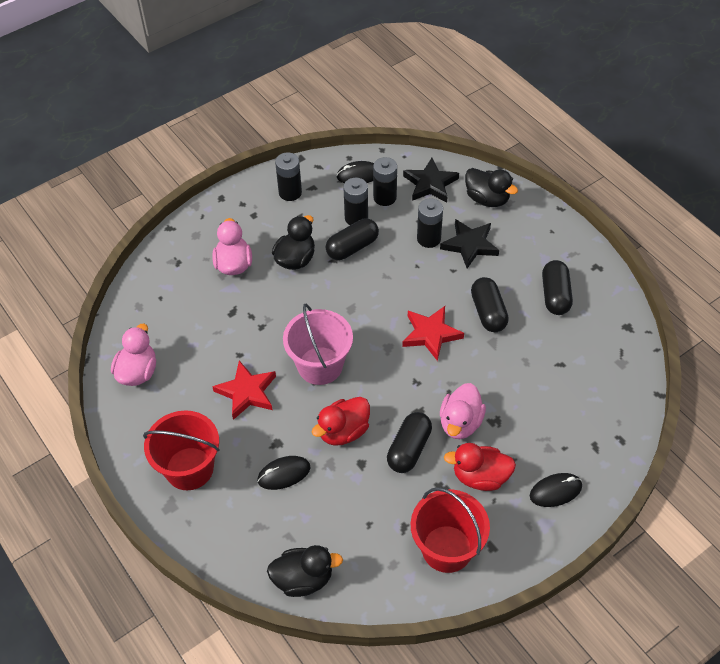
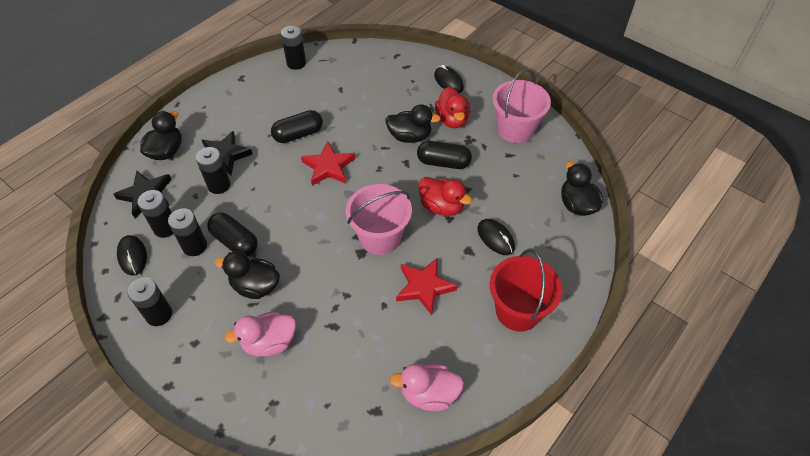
camera: 105 degrees left, 0 degrees up
(447, 548) = (515, 129): red bucket -> pink bucket
(460, 423) = (410, 136): pink duck -> black duck
(555, 295) = (274, 98): black capsule -> none
(618, 324) = (296, 63): none -> black battery

